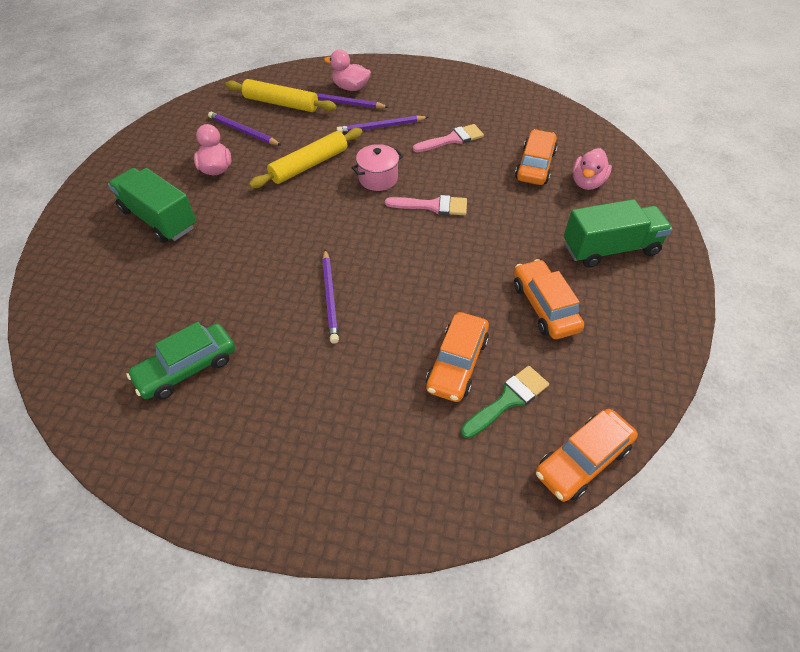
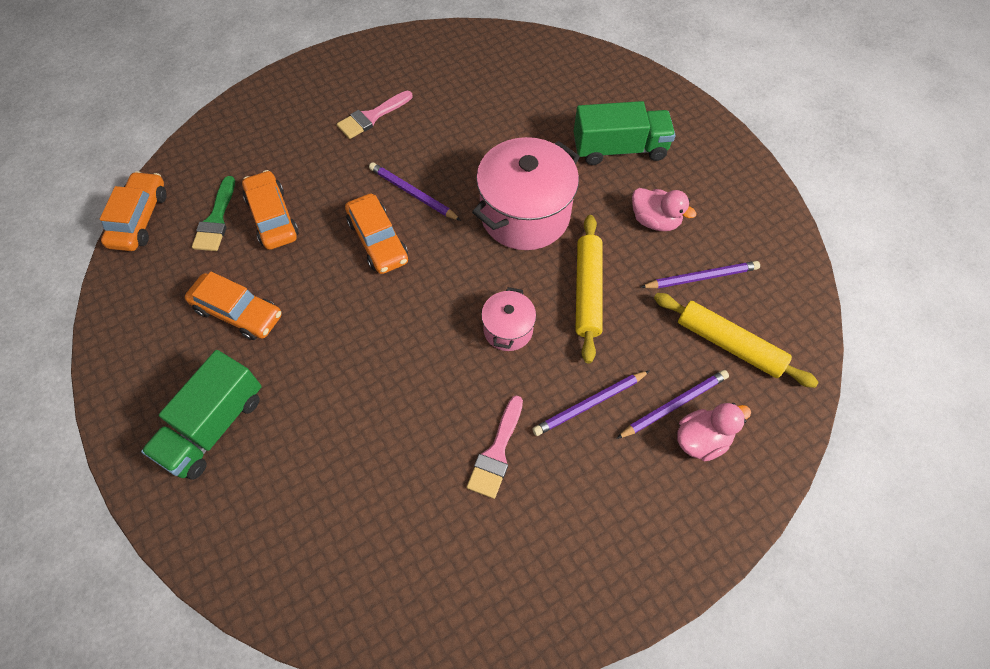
camera: 135 degrees right, 10 degrees up
(187, 368) = (445, 90): green car -> none
(279, 226) = (525, 215): none -> pink pot
(281, 103) = (729, 344): yellow rolling pin -> yellow rolling pin turned 60 degrees clockwise
(381, 127) = (589, 404): purple pencil -> purple pencil turned 150 degrees counterclockwise
(432, 206) = (424, 340): pink brush -> pink brush (371, 117)
(535, 165) = (370, 490): orange car -> orange car (378, 241)
(587, 183) = (293, 511): pink duck -> none

